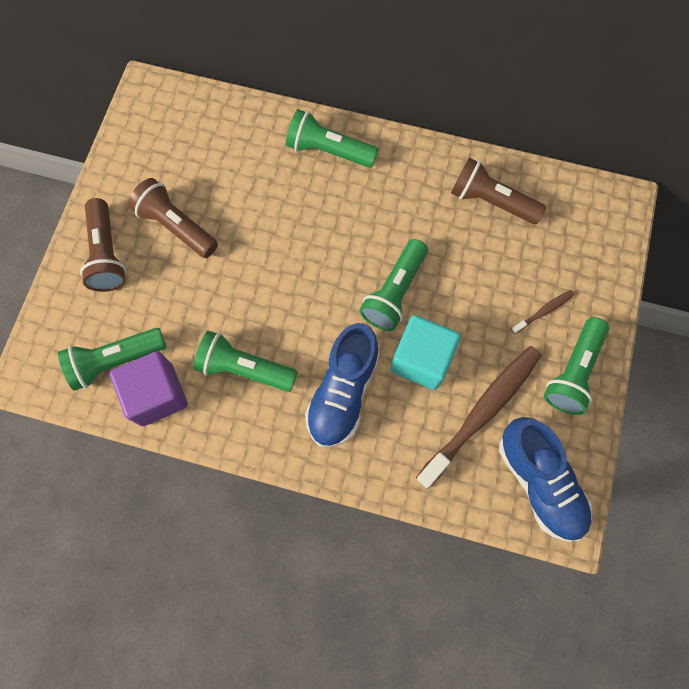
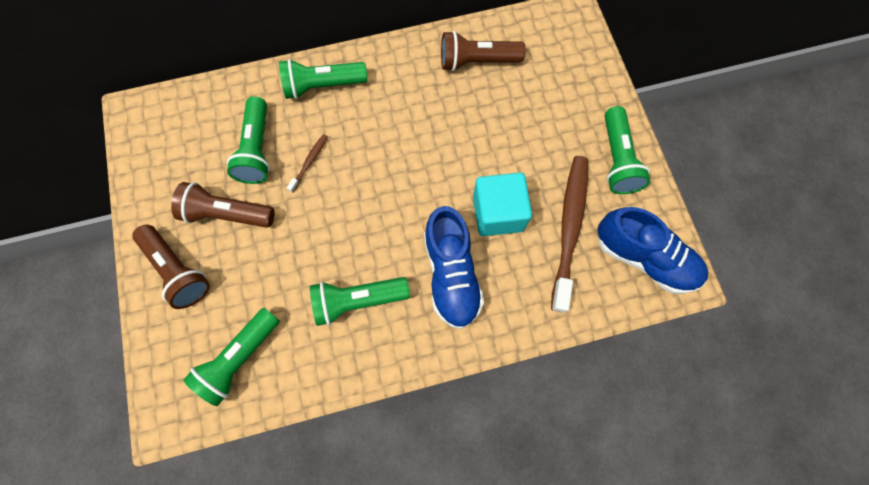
camera: 30 degrees left, 0 degrees up
(157, 395) = (294, 366): purple cube -> none
(394, 292) = (444, 171): green flashlight -> green flashlight (257, 149)
(543, 311) = (567, 125): brown toothbrush -> brown toothbrush (309, 162)

